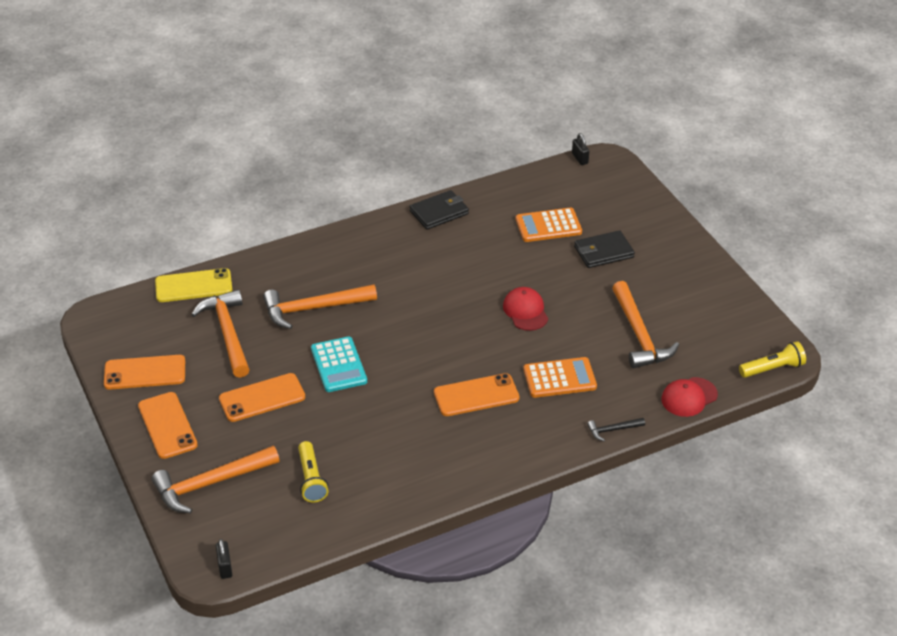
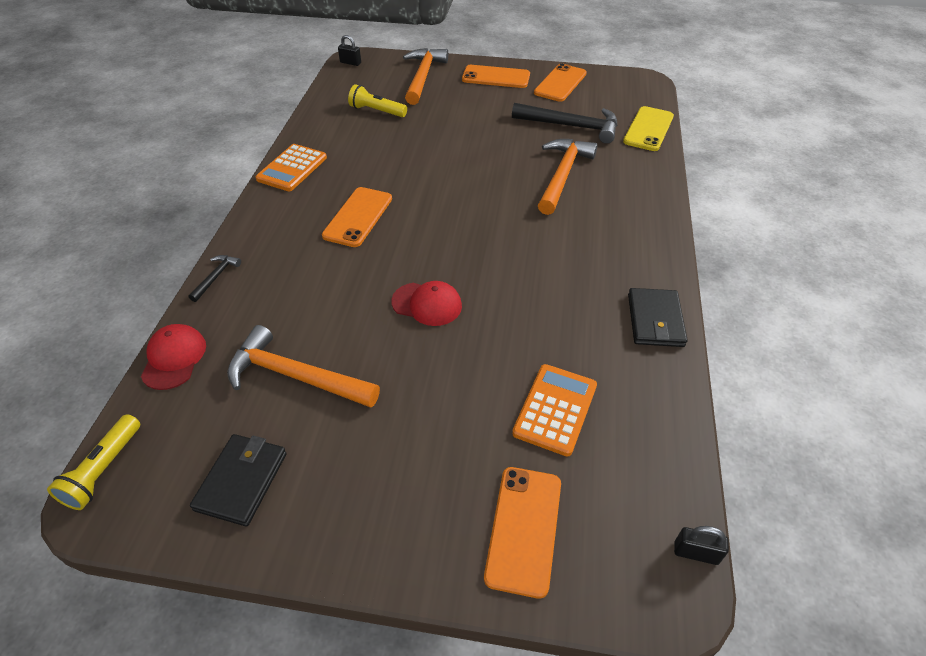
camera: 125 degrees right, 5 degrees up
(228, 333) = (571, 126): orange hammer -> black hammer
(262, 398) = (480, 118): orange phone -> orange phone (524, 529)
(339, 365) = (477, 162): turquoise calculator -> none
(559, 378) = (314, 278): orange calculator -> orange calculator (292, 168)
(603, 252) = (458, 436): black wallet -> black wallet (242, 481)

